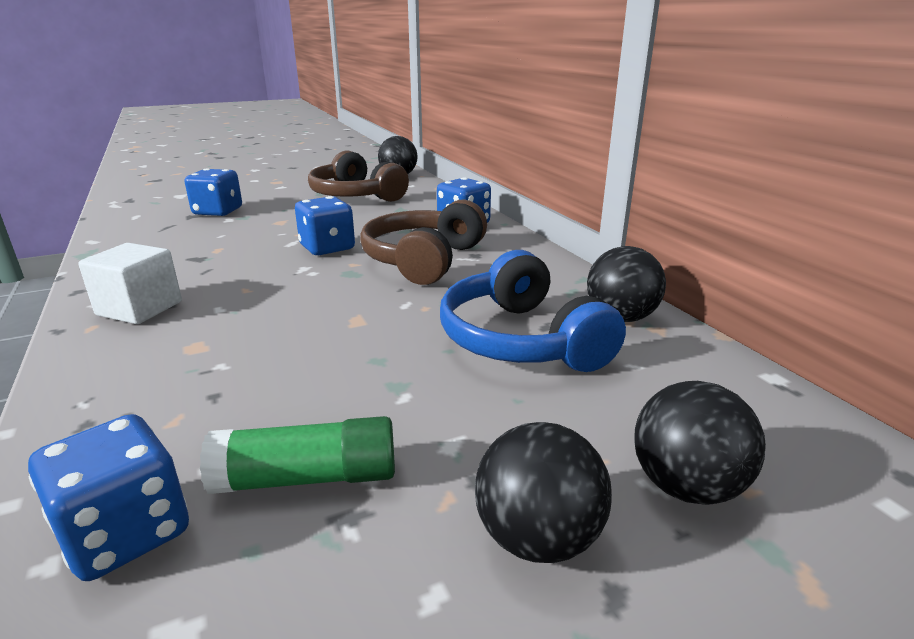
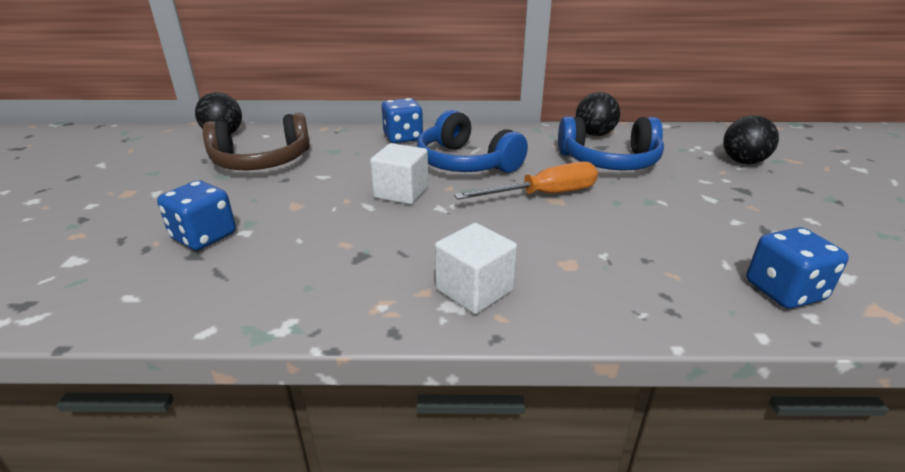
camera: 65 degrees left, 5 degrees up
(307, 478) = (737, 237): green glue stick -> none
(327, 248) = (401, 192): blue dice -> white cube
(367, 310) = (543, 195): none -> orange screwdriver
(424, 260) = (466, 163): brown headphones -> blue headphones
(537, 538) = (776, 194): black ball -> none

